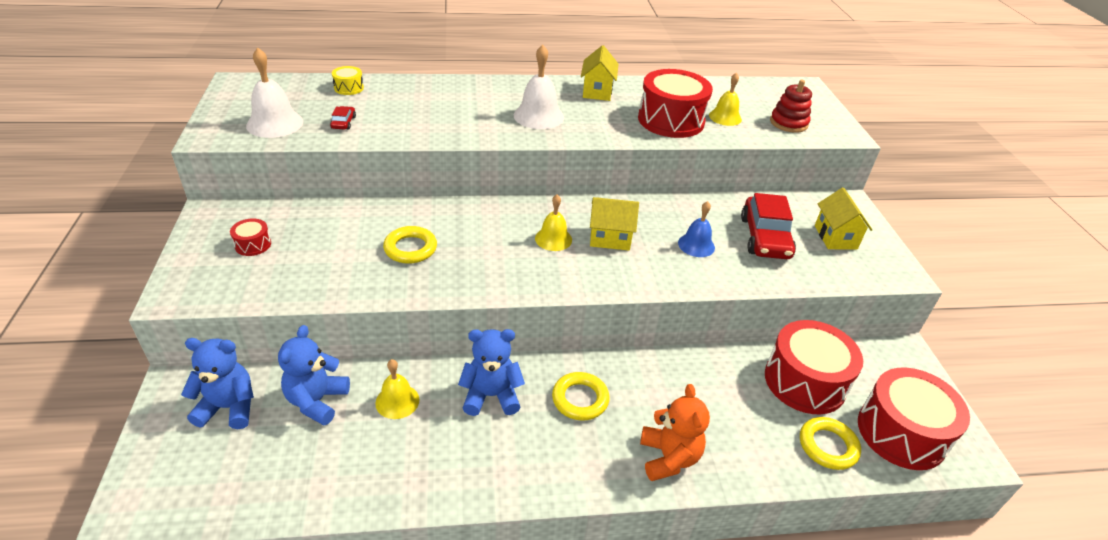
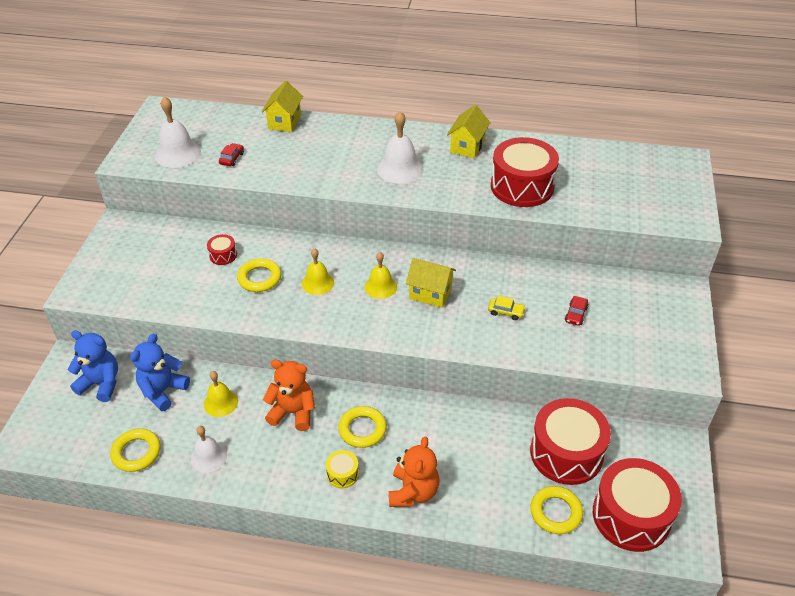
camera: 20 degrees right, 5 degrees up
(253, 245) = (142, 257): red drum -> red drum (223, 255)
(305, 485) = (136, 452): none -> yellow ring
(349, 88) = (248, 122): yellow drum -> yellow drum (342, 474)
(405, 469) = (208, 457): none -> white bell
(491, 396) = (293, 412): blue teddy bear -> orange teddy bear
(696, 245) = (506, 312): blue bell -> yellow car
(725, 117) = (578, 189): yellow bell -> yellow bell (317, 283)
(765, 237) = (576, 314): red car -> red car, size x0.44
(788, 123) = (640, 202): red stacking toy -> none
(835, 237) = (647, 324): yellow house -> yellow house (284, 122)

